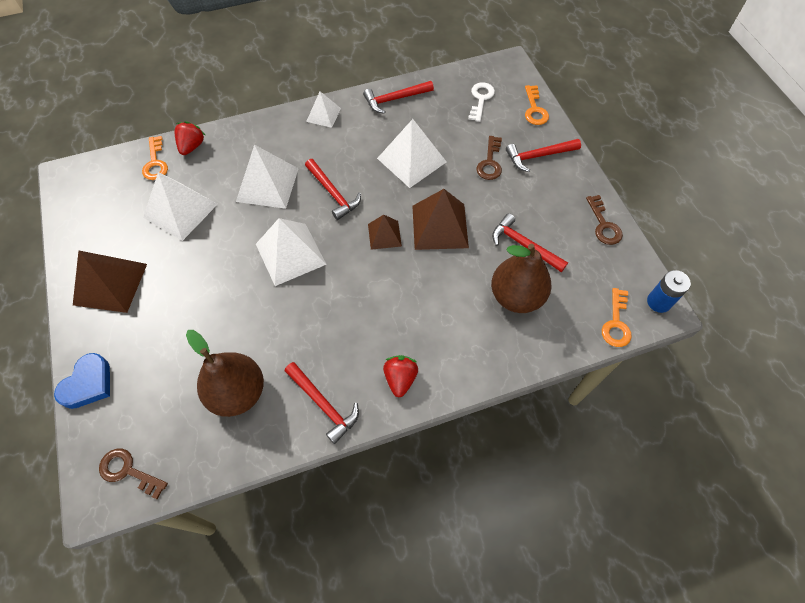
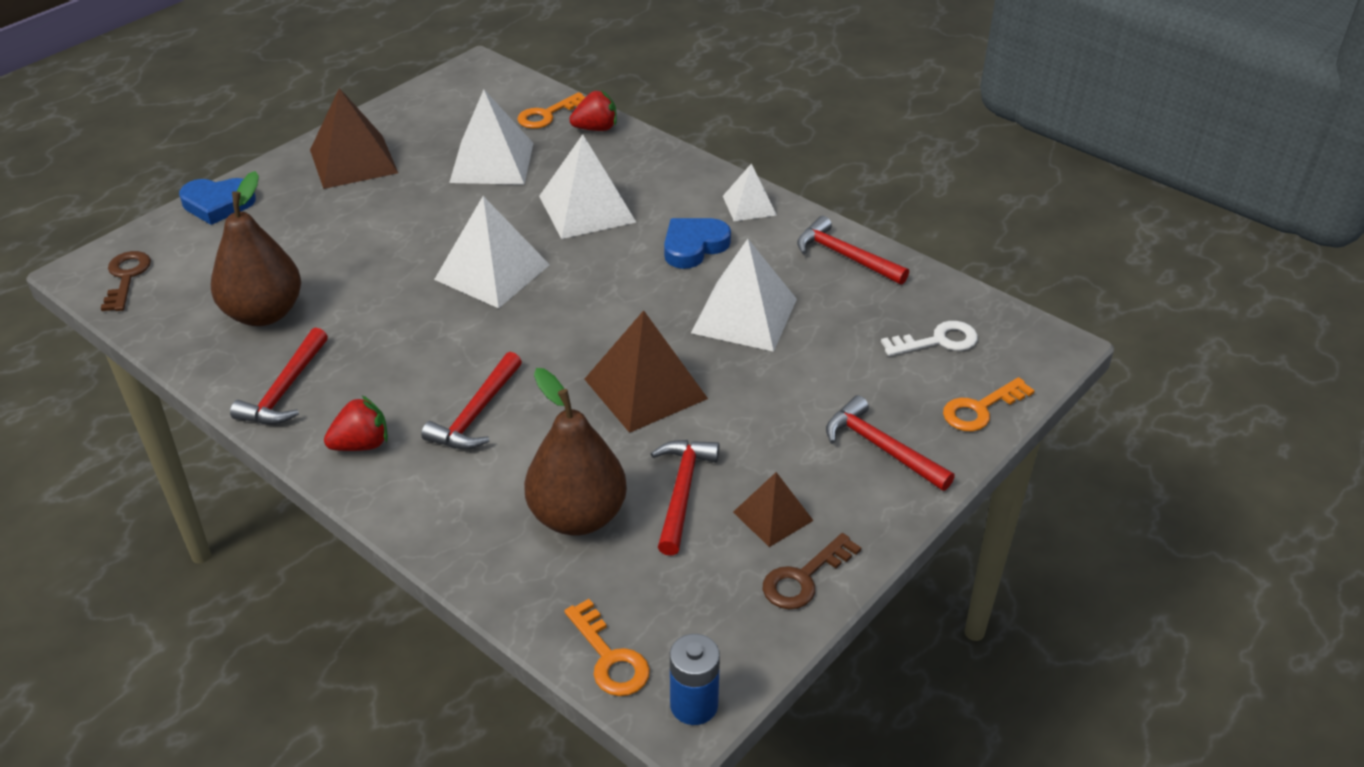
camera: 60 degrees right, 20 degrees down
(333, 193) = (619, 268): red hammer -> red hammer (476, 414)
(340, 153) = (694, 246): none -> blue heart
(384, 235) = (587, 341): brown pyramid -> brown pyramid (772, 516)
(490, 162) = (815, 397): brown key -> none
(616, 323) = (610, 657): orange key -> orange key turned 105 degrees counterclockwise

